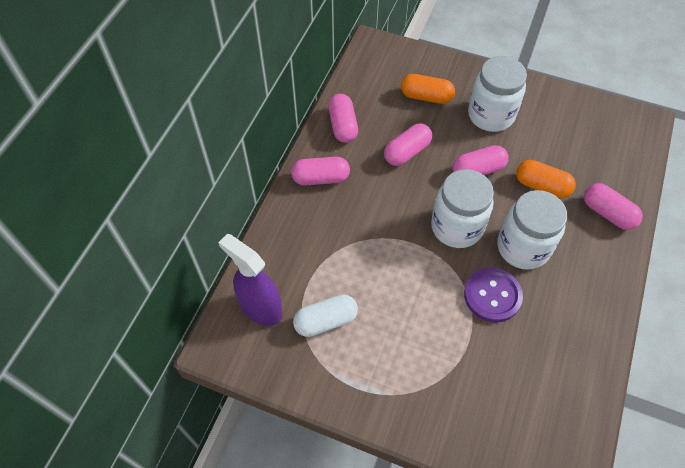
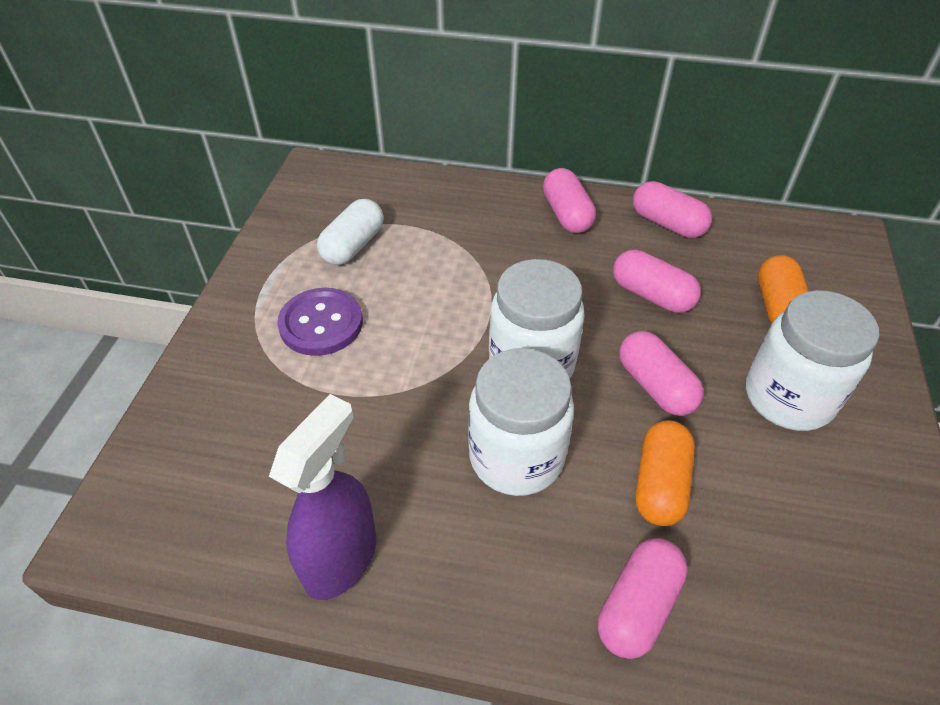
camera: 80 degrees right, 10 degrees down
(260, 308) = (364, 192): purple spray bottle -> purple spray bottle (341, 559)
(326, 321) = (353, 246): white capsule -> white capsule turned 60 degrees clockwise
(343, 126) = (667, 224): pink capsule -> pink capsule turned 60 degrees clockwise
(492, 295) = (416, 418): purple button -> purple button (321, 323)

